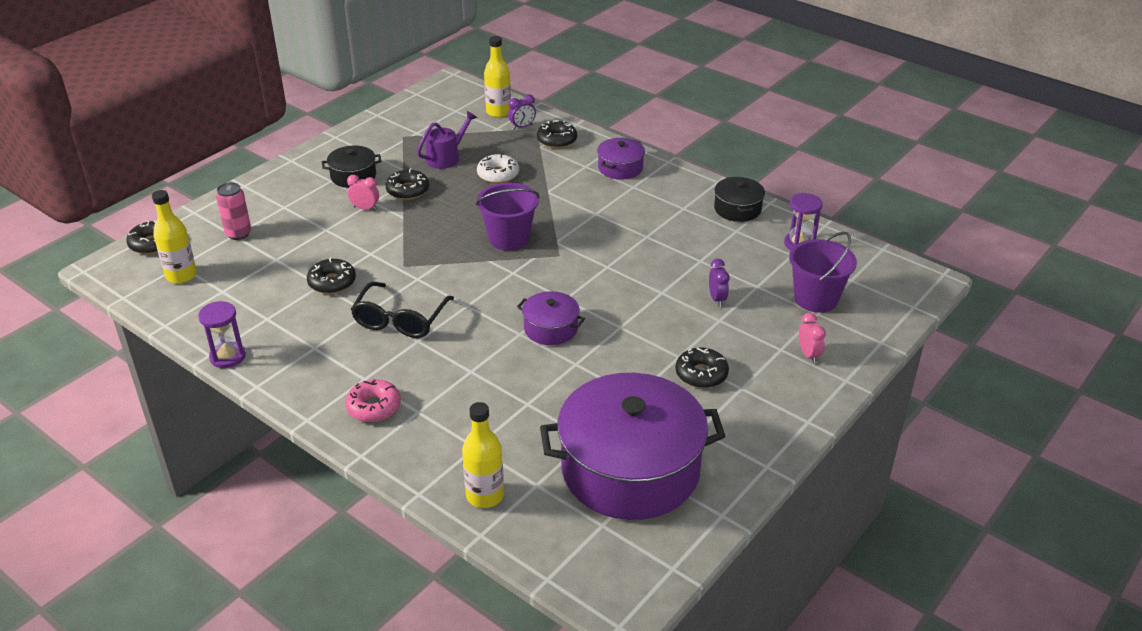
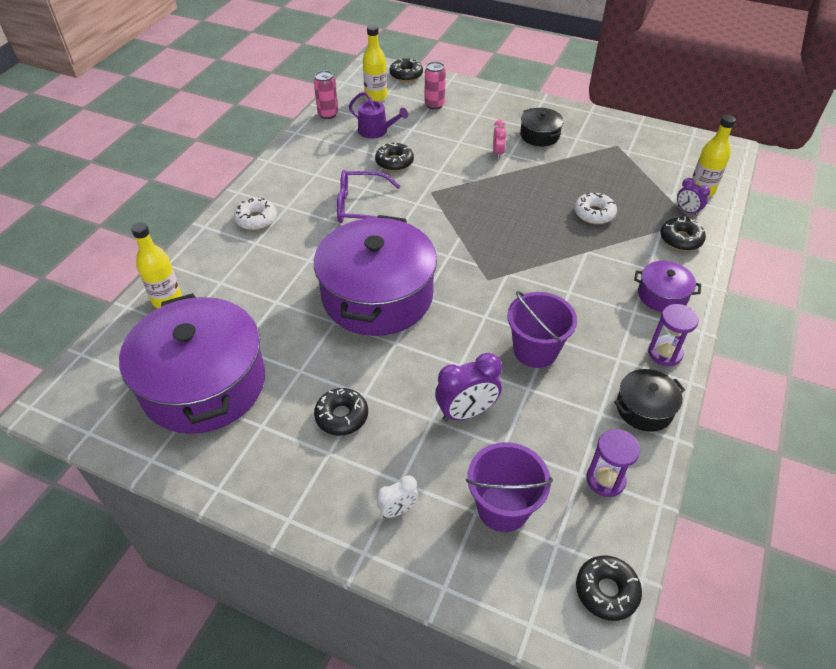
camera: 75 degrees right, 10 degrees up
(189, 321) = (328, 114): none -> pink can
(227, 356) = (295, 140): purple hourglass -> purple hourglass (665, 353)
(374, 407) = (256, 219): pink donut -> white donut
(400, 320) = (360, 207): black glasses -> purple glasses
(408, 190) = (536, 168): black donut -> black donut (606, 591)
(446, 157) = (600, 177): purple watering can -> purple watering can (376, 131)
(509, 238) = (497, 242): purple bucket -> purple bucket (535, 350)
(551, 328) = (377, 296): purple pot -> purple pot, size x2.24
(717, 299) = (466, 412): purple clock -> purple clock, size x1.73
(809, 354) = (398, 510): pink clock -> white clock

